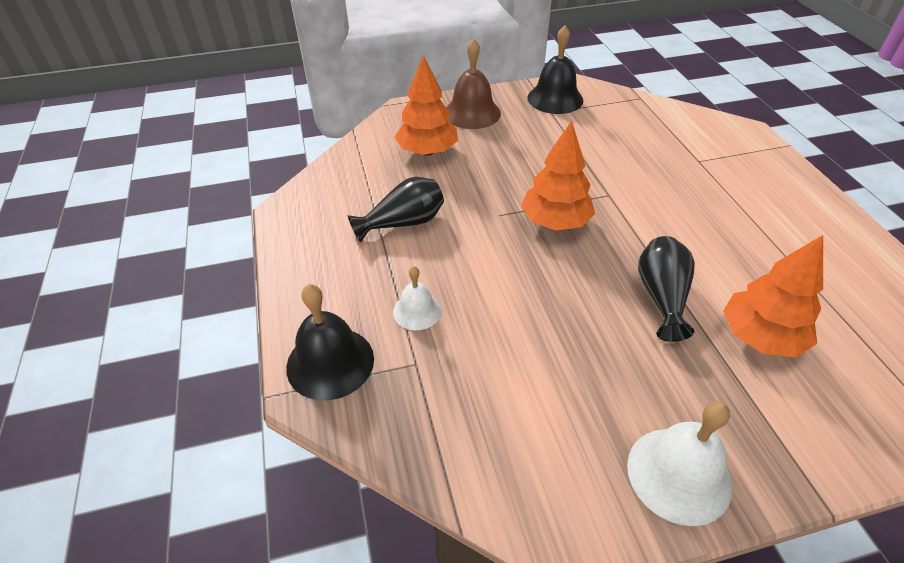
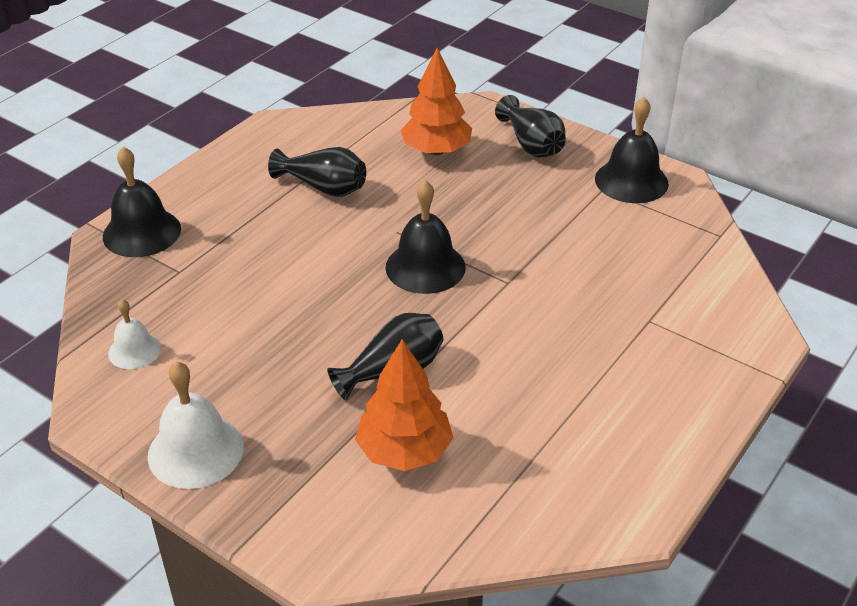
camera: 50 degrees right, 5 degrees down
(417, 311) = (232, 245): white bell -> white bell (134, 350)
(472, 113) = (531, 144): brown bell -> black vase
(555, 222) = (425, 267): orange tree -> black bell

